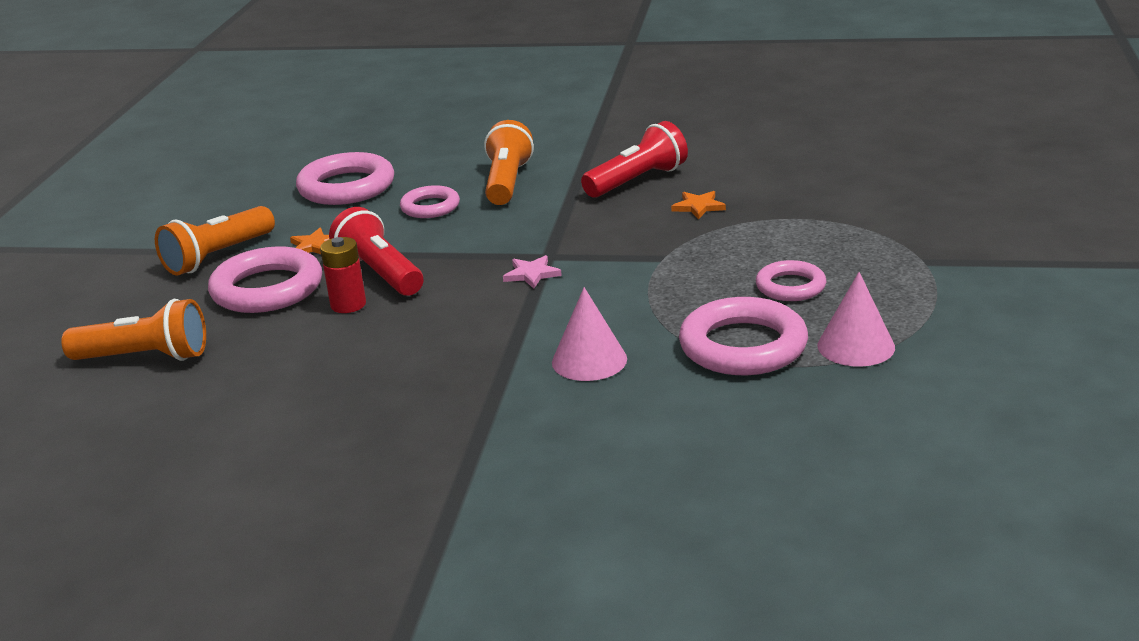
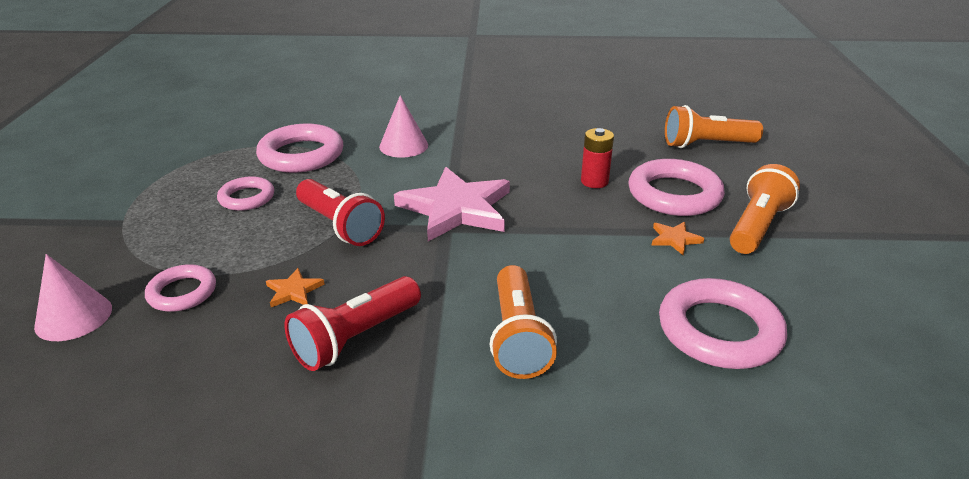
camera: 170 degrees right, 5 degrees up
(380, 274) = (588, 209): red flashlight -> red flashlight (340, 226)
(430, 207) = (591, 293): pink ring -> pink ring (182, 292)
(531, 274) = (456, 208): pink star -> pink star, size x2.43
(856, 346) = (227, 155): pink cone -> pink cone (73, 317)

